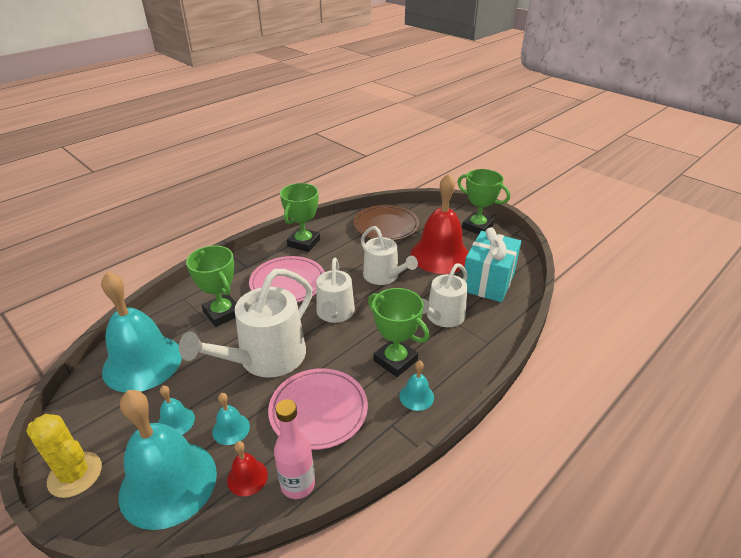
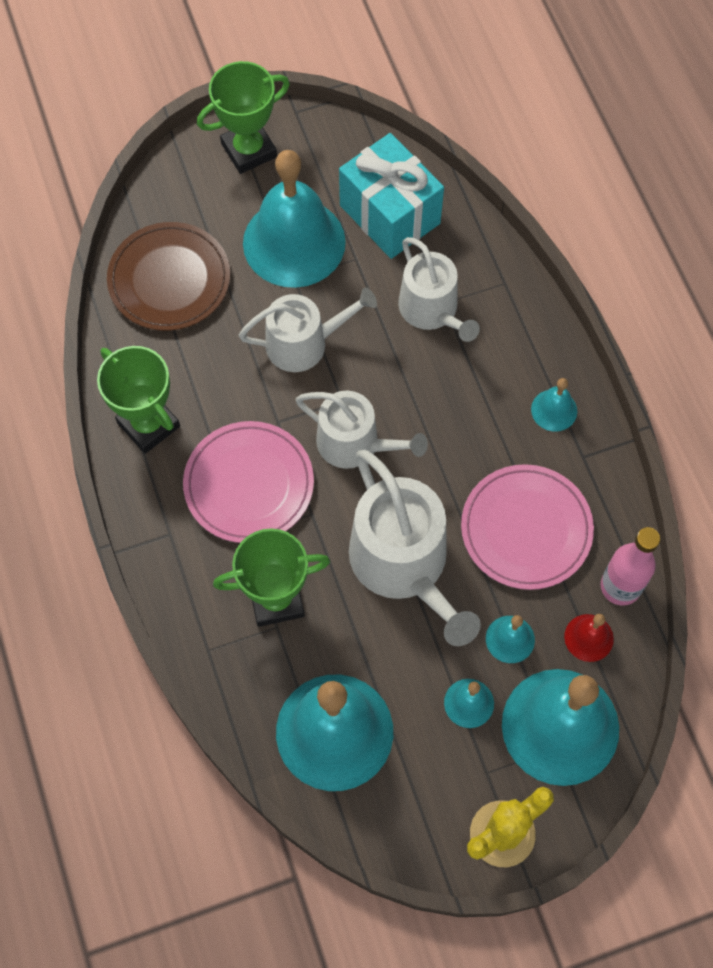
camera: 65 degrees left, 30 degrees up
(395, 360) = (484, 406): green trophy -> none
(440, 255) = (294, 242): red bell -> turquoise bell

